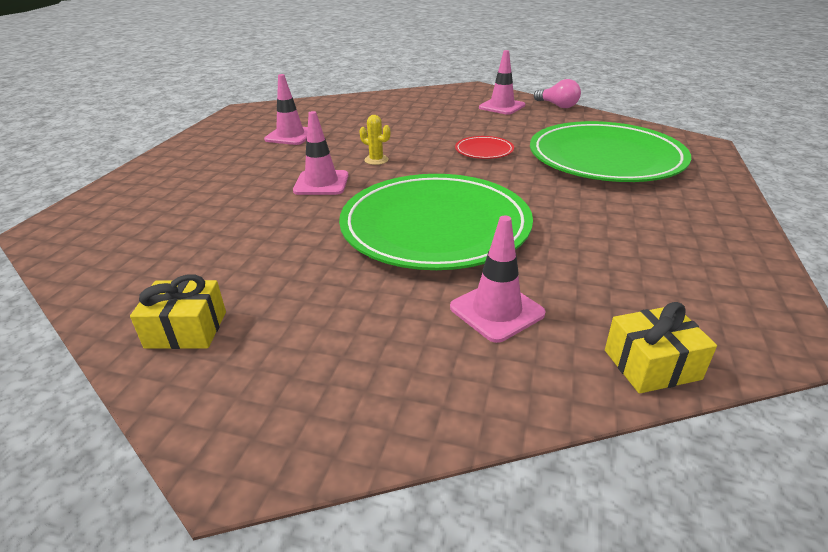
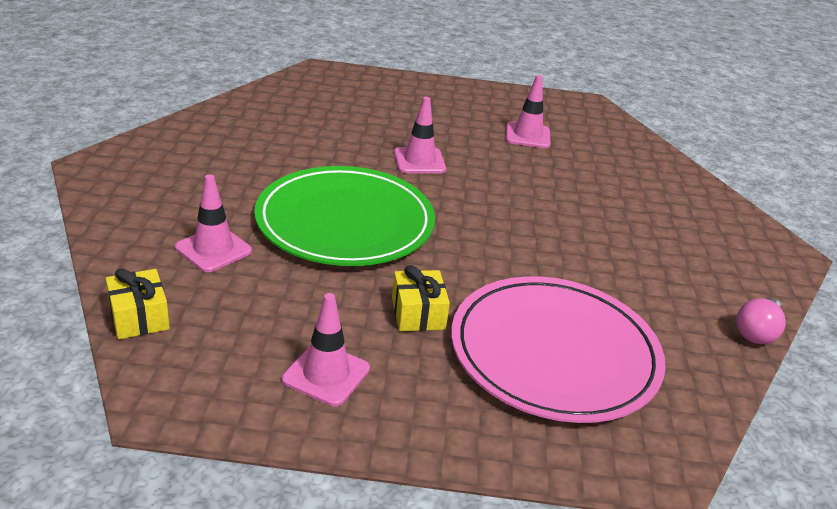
camera: 75 degrees right, 0 degrees up
(186, 329) = (202, 135): yellow gift -> yellow gift (418, 313)
(376, 160) = (483, 186): yellow cactus -> none
(484, 150) = (539, 255): red plate -> none
(502, 106) = (715, 277): pink traffic cone -> pink traffic cone (326, 374)
(605, 158) = (554, 353): green plate -> pink plate

